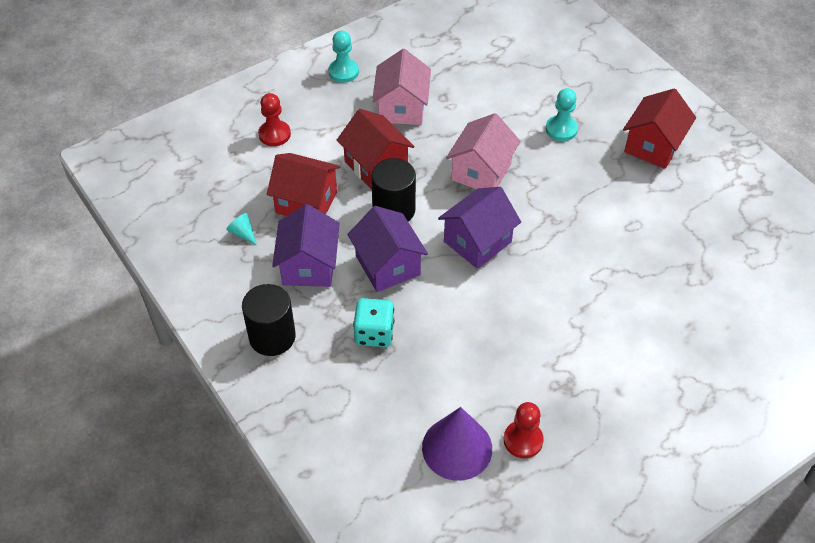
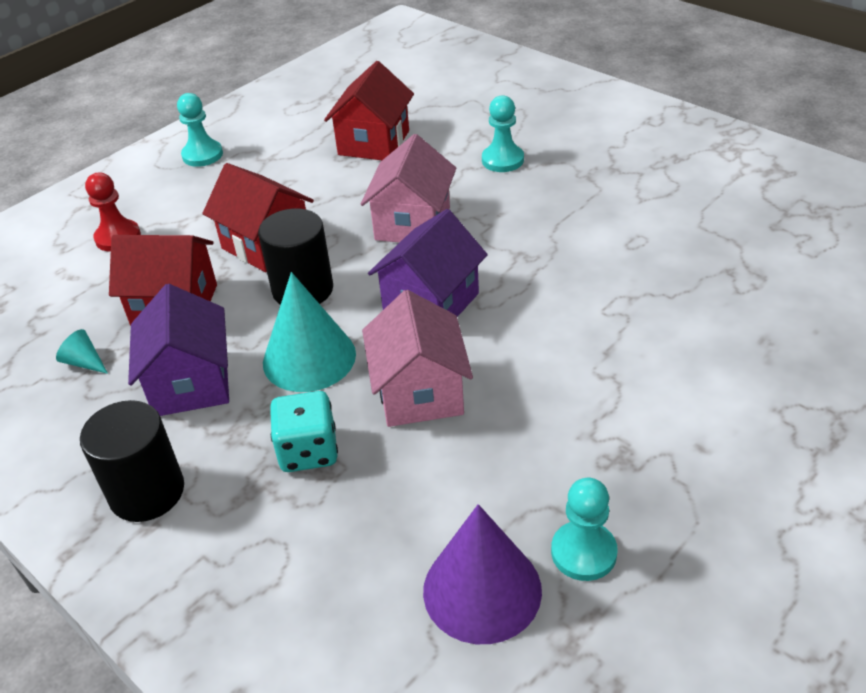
camera: 10 degrees left, 10 degrees down
(387, 265) = (309, 358): purple house -> turquoise cone
(402, 108) = (288, 177): pink house -> pink house (420, 392)
(523, 440) = (583, 552): red pawn -> turquoise pawn
(653, 146) = (625, 154): red house -> red house (374, 143)

